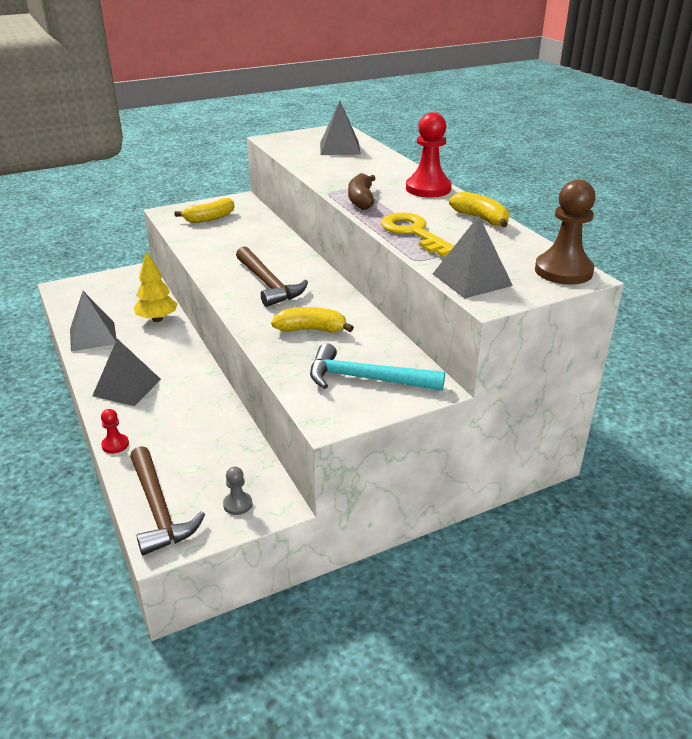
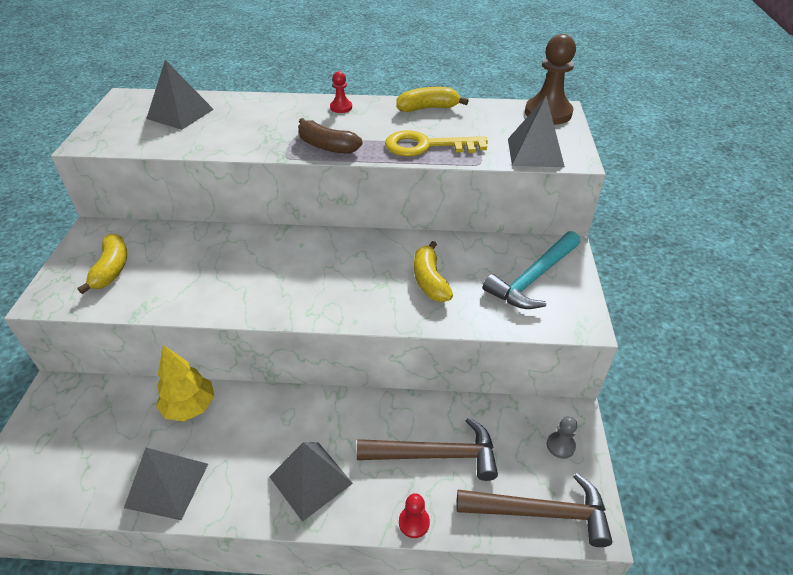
camera: 60 degrees left, 10 degrees up
(268, 284) = (318, 277): brown hammer -> brown hammer (435, 454)
(311, 329) = (430, 280): yellow banana -> yellow banana turned 45 degrees counterclockwise
(428, 189) = (341, 107): red pawn -> red pawn, size x0.49

